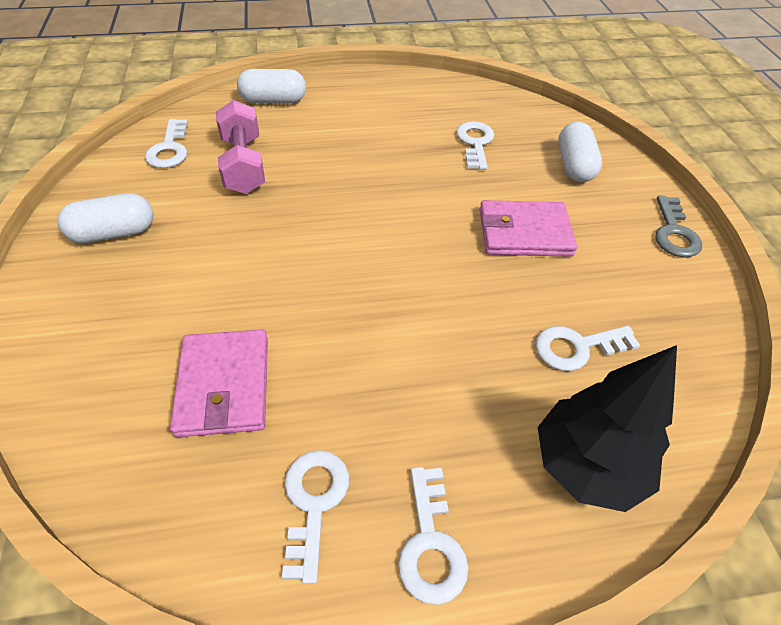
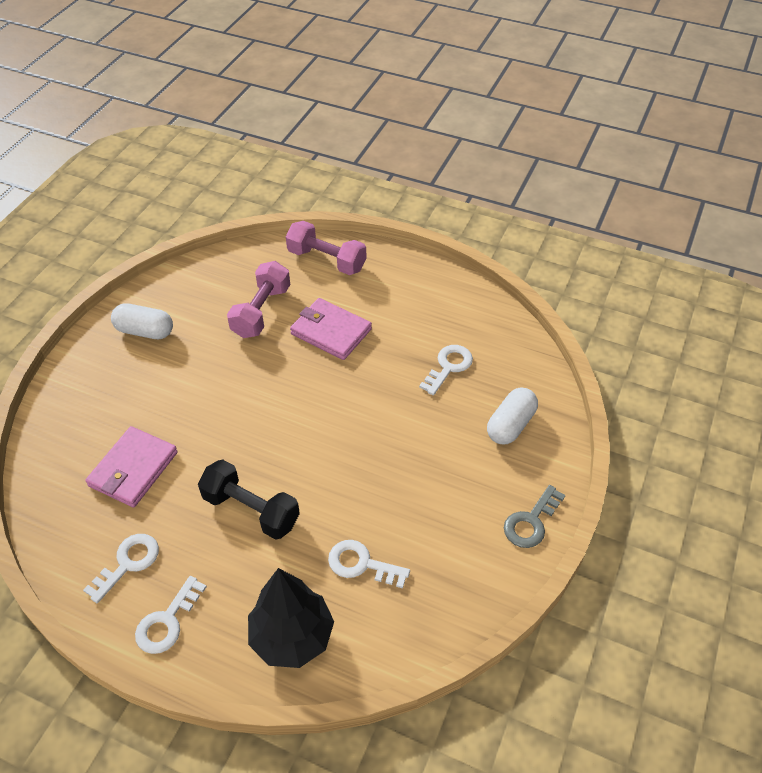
camera: 35 degrees right, 0 degrees up
(169, 149) = (223, 276): white key -> none
(273, 101) = (326, 260): white capsule -> pink dumbbell
(411, 356) = (251, 510): none -> black dumbbell
(524, 233) = (410, 462): pink wallet -> pink wallet (331, 331)

